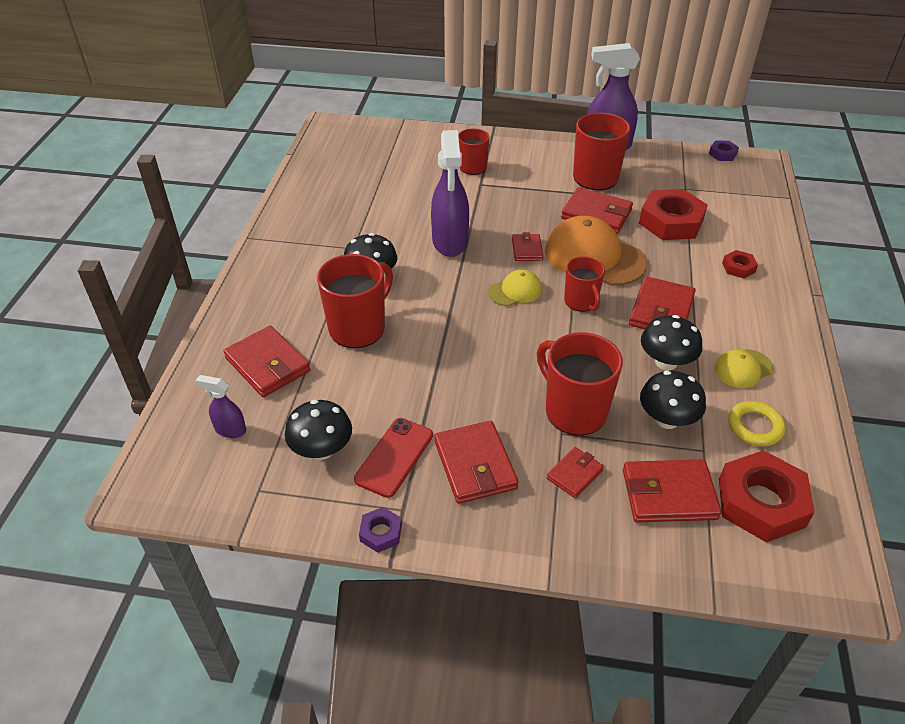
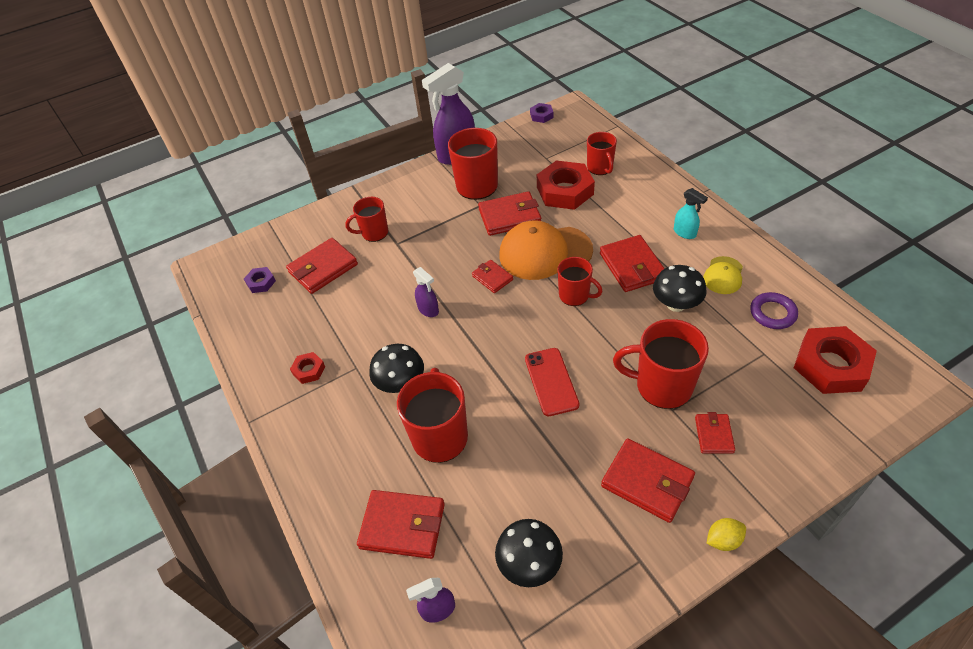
camera: 35 degrees left, 5 degrees up
(381, 532) = (646, 593): purple nut -> purple nut (261, 282)
(394, 457) = (587, 523): red phone -> red phone (551, 381)
(450, 242) = (428, 310): purple spray bottle -> purple spray bottle, size x0.49
(486, 548) = (723, 540): none -> yellow lemon
(515, 291) = (521, 318): yellow cap -> none
(667, 419) = (721, 347): black mushroom -> none
(668, 494) = (779, 402): red wallet -> red wallet (323, 268)
(728, 222) = (600, 168): none -> red mug
(738, 267) = (642, 200): red nut -> red nut (309, 370)
(747, 315) = (685, 233): none -> turquoise spray bottle
(755, 426) = (772, 313): yellow ring -> purple ring

